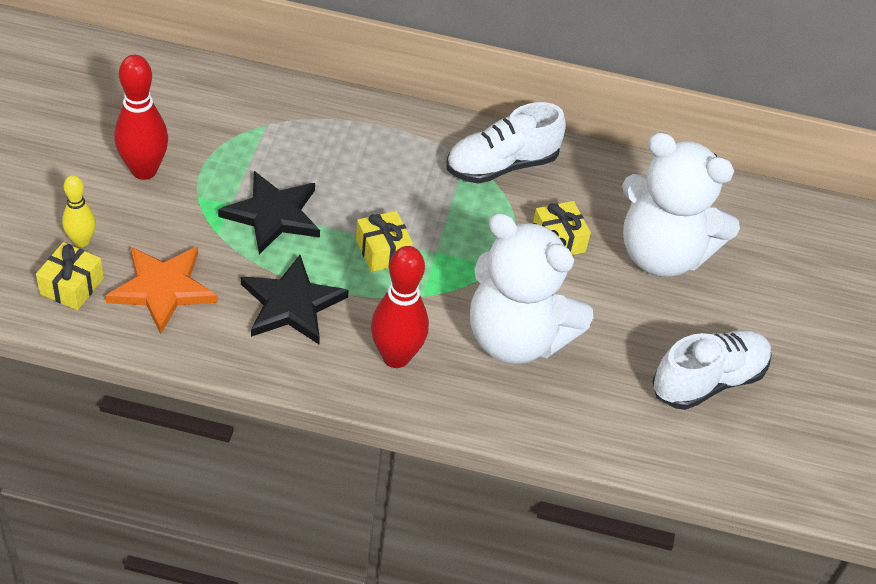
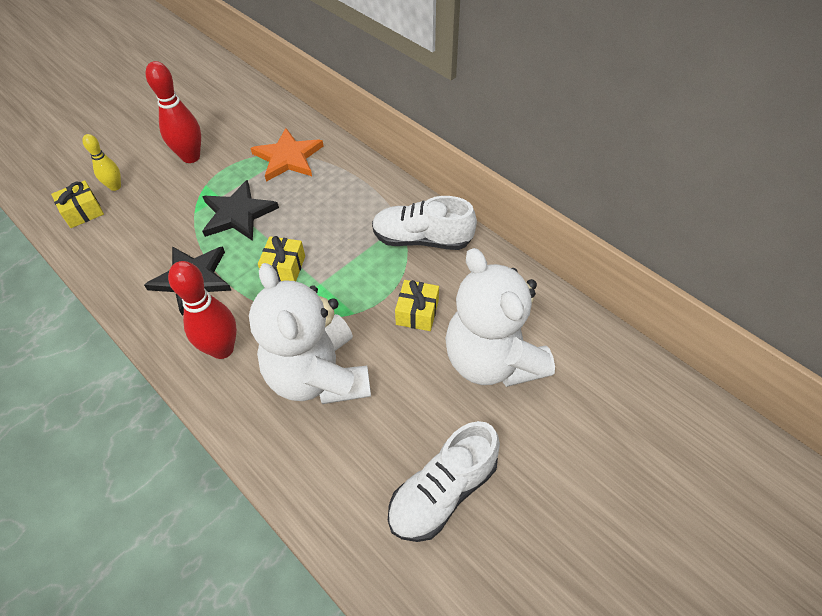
camera: 40 degrees right, 5 degrees up
(162, 289) = (128, 235): orange star -> orange star (288, 158)
(708, 381) = (442, 492): white shoe -> white shoe turned 135 degrees clockwise

